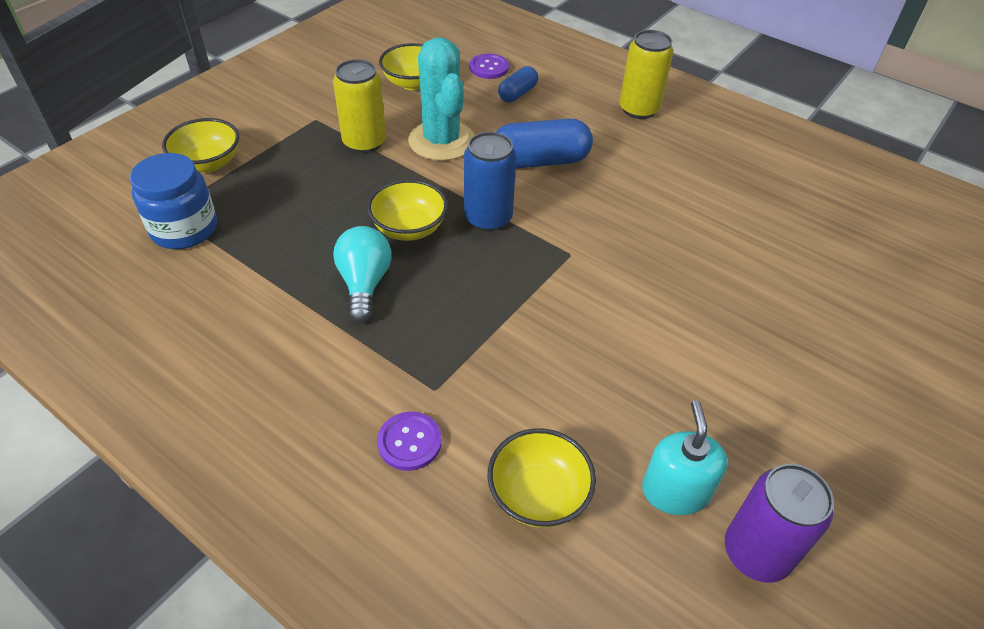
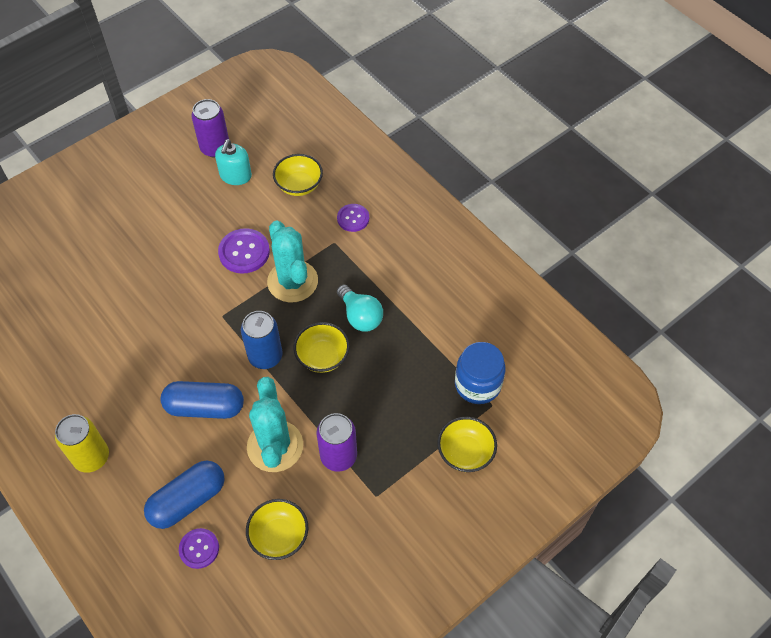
camera: 165 degrees left, 10 degrees up
(364, 142) = (338, 456): yellow can -> purple can
(364, 284) = (360, 316): turquoise light bulb -> turquoise light bulb turned 45 degrees counterclockwise
(485, 315) = (292, 281): none -> turquoise cactus
(517, 94) = (188, 500): blue capsule -> blue capsule, size x1.76
(583, 346) = (244, 252): none -> purple button

